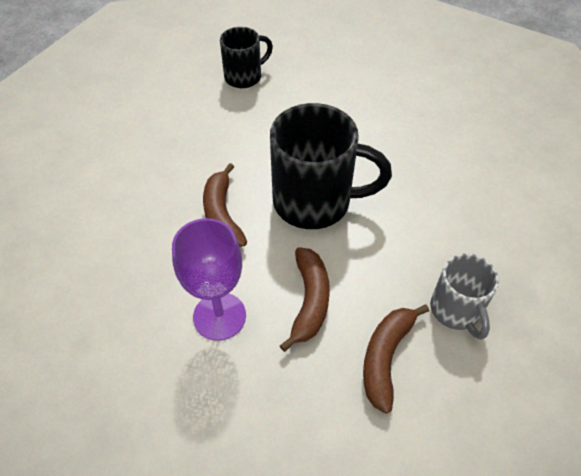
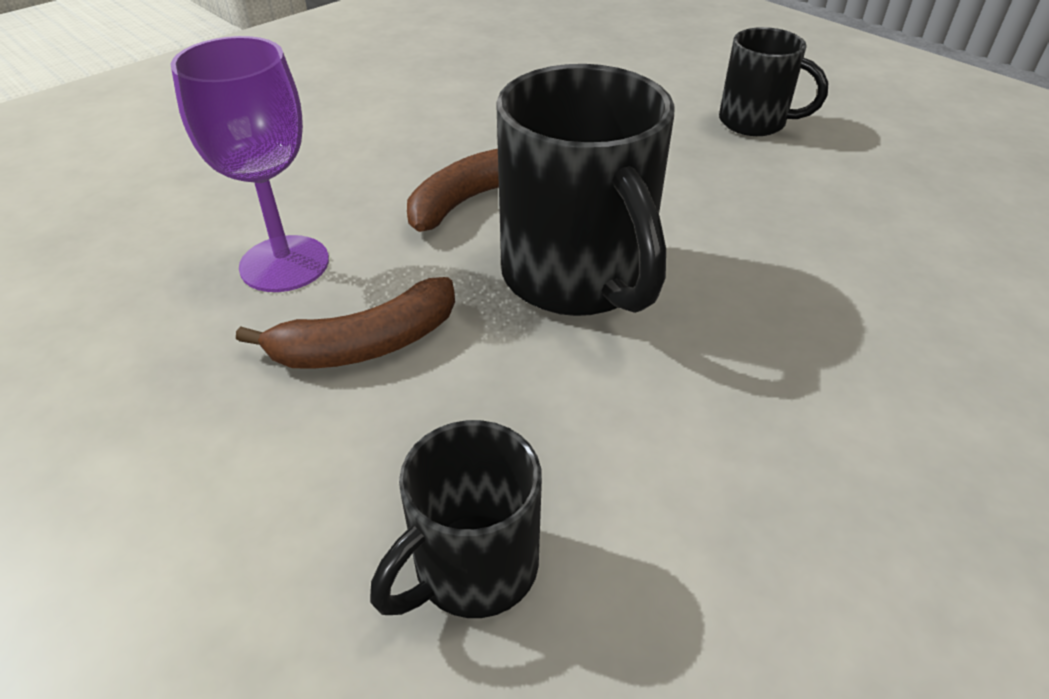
camera: 60 degrees right, 10 degrees down
(385, 357) = (297, 486): brown banana -> none
(456, 311) = (472, 568): grey mug -> black mug

